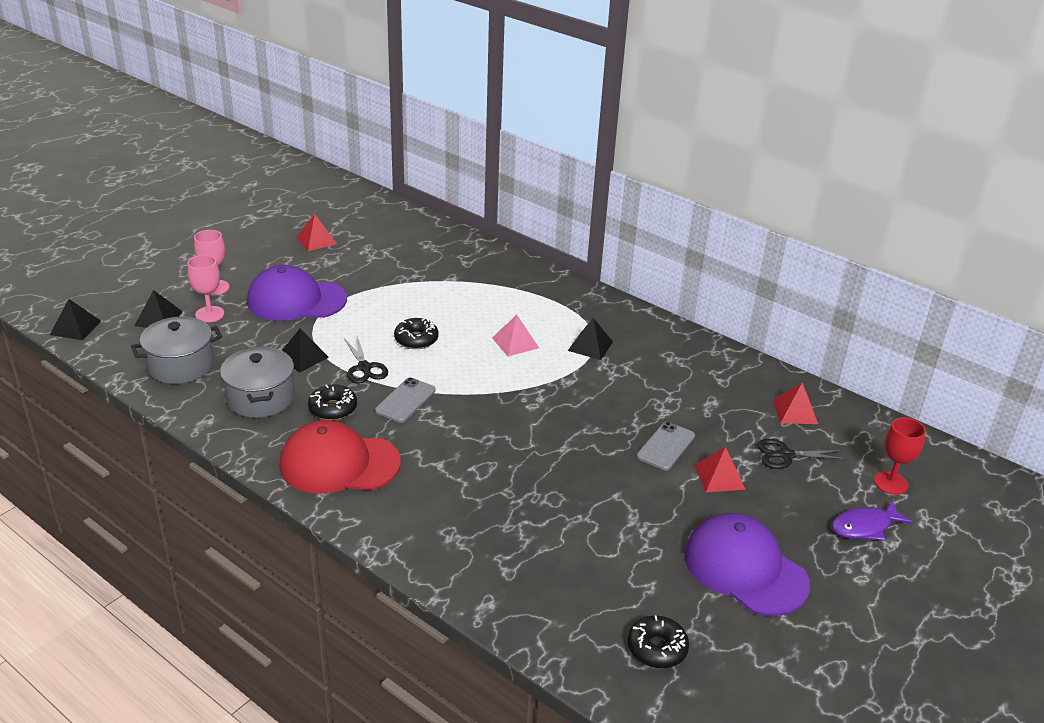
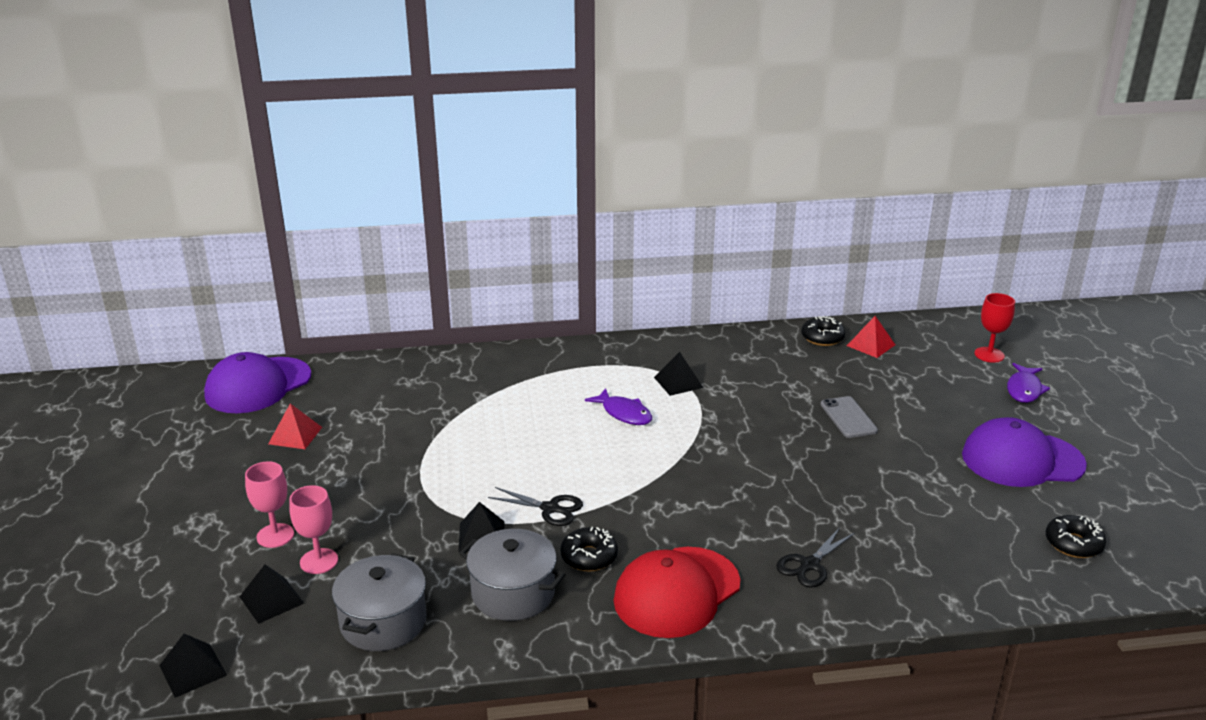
camera: 45 degrees left, 5 degrees down
(296, 300) = (380, 496): purple cap -> purple cap (258, 385)
(405, 400) = (630, 510): grey phone -> none
(416, 339) = (547, 460): black donut -> black donut (822, 338)
(515, 342) = (624, 413): pink pyramid -> purple fish
(719, 477) = (909, 415): red pyramid -> none
(785, 455) = (915, 376): black scissors -> black scissors (809, 565)

